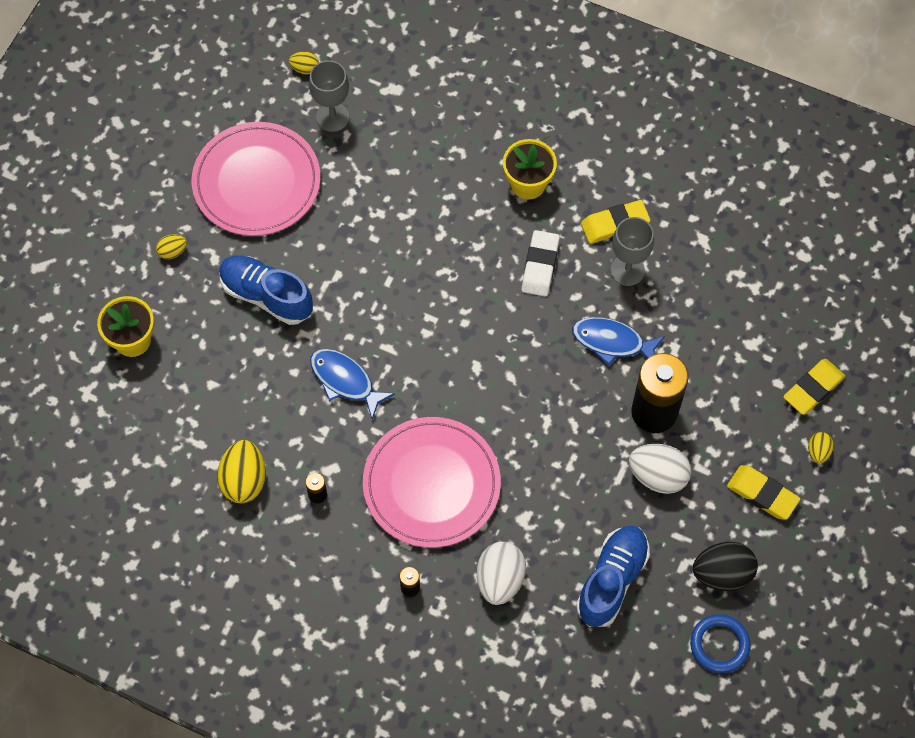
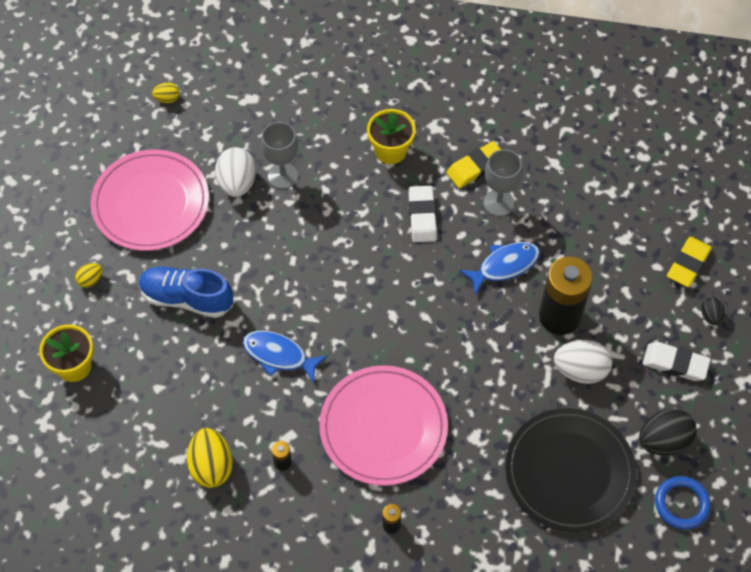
camera: 15 degrees left, 5 degrees down
(332, 117) = (203, 133): grey goblet -> grey goblet (283, 176)
(500, 579) = (470, 496): white egg -> white egg (237, 183)
(612, 342) = (504, 266): blue fish -> blue fish turned 150 degrees clockwise
(612, 580) = (569, 472): blue shoe -> black plate
(762, 494) = (675, 363): yellow eraser -> white eraser
(818, 452) = (710, 316): yellow egg -> black egg

